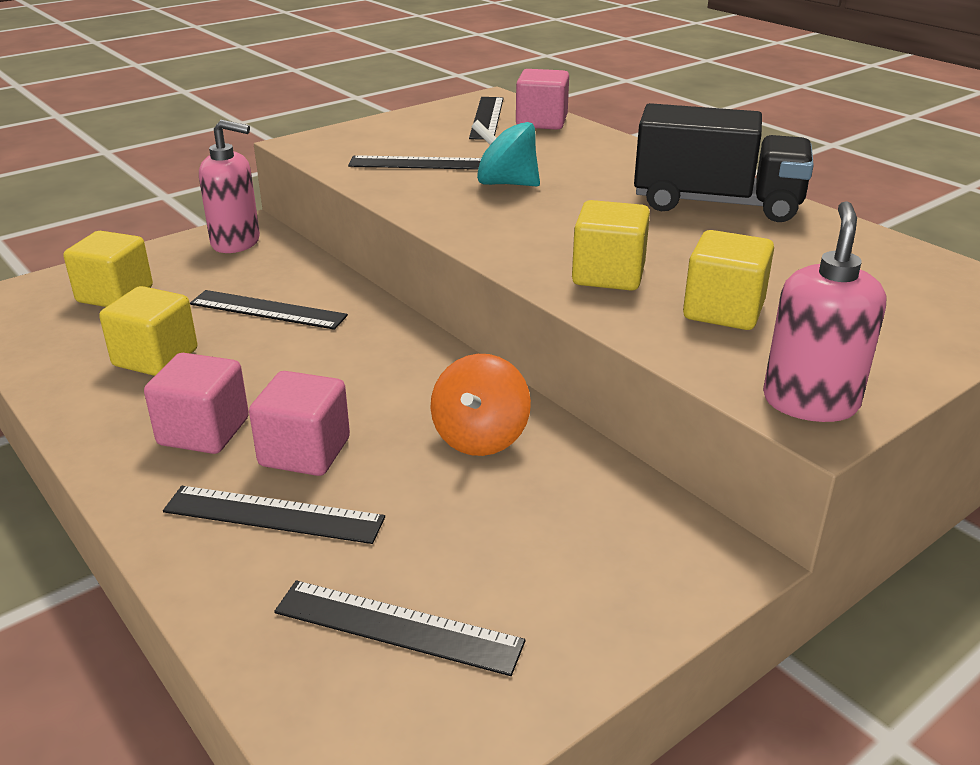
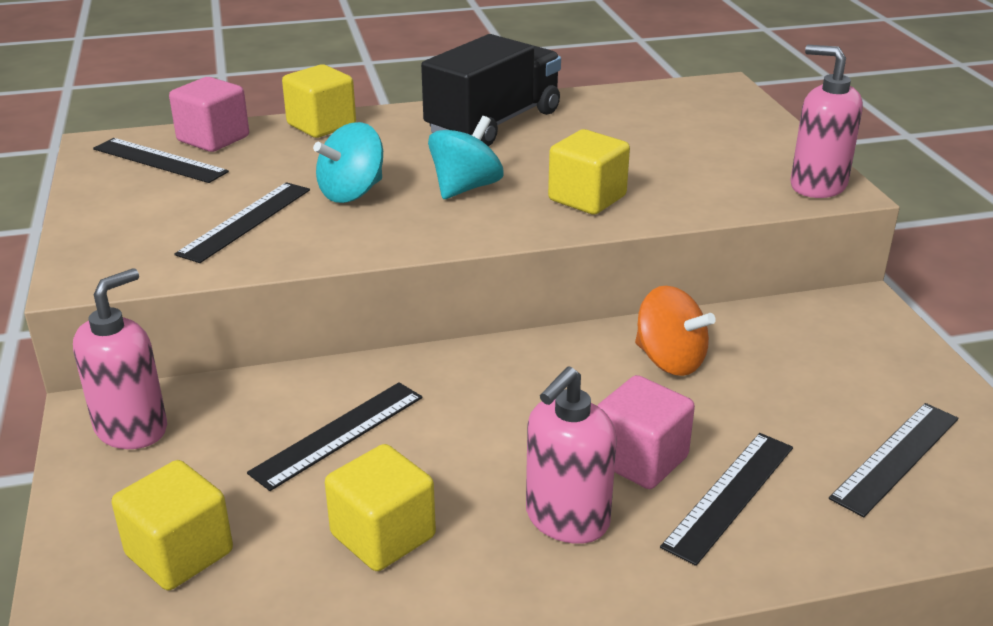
camera: 65 degrees left, 0 degrees up
(204, 431) = (566, 519): pink cube -> pink soap dispenser
(565, 220) = (465, 188): none -> turquoise spinning top
(723, 311) = (678, 174): yellow cube -> yellow cube (321, 125)

